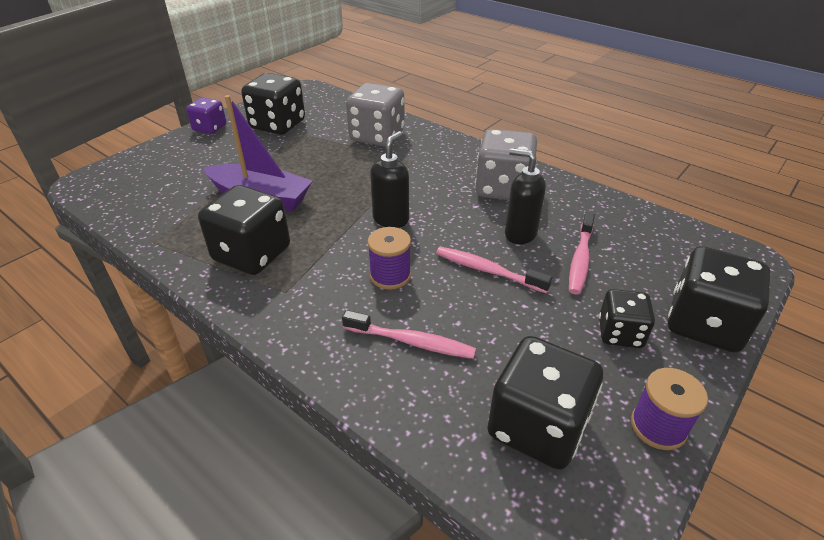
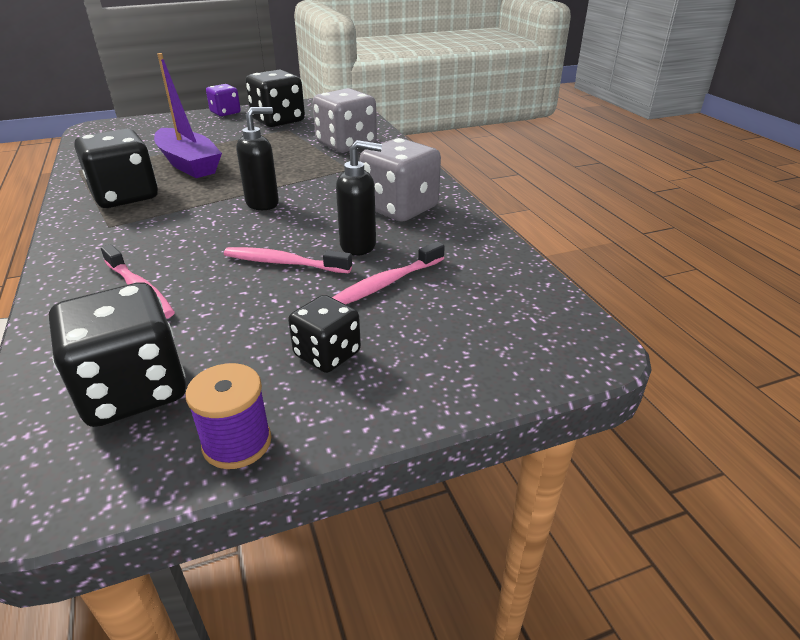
camera: 30 degrees right, 5 degrees down
(390, 276) = (198, 241): purple spool -> none
(487, 270) = (283, 263): pink toothbrush -> pink toothbrush turned 45 degrees counterclockwise
(519, 234) = (359, 246): black soap dispenser -> black soap dispenser turned 120 degrees clockwise
(704, 324) = (432, 382): black dice -> none

